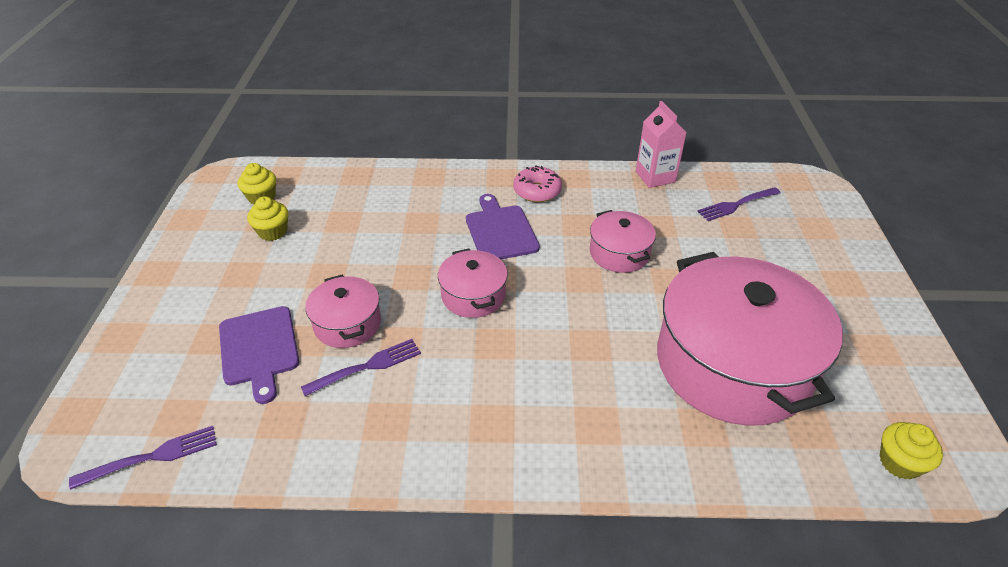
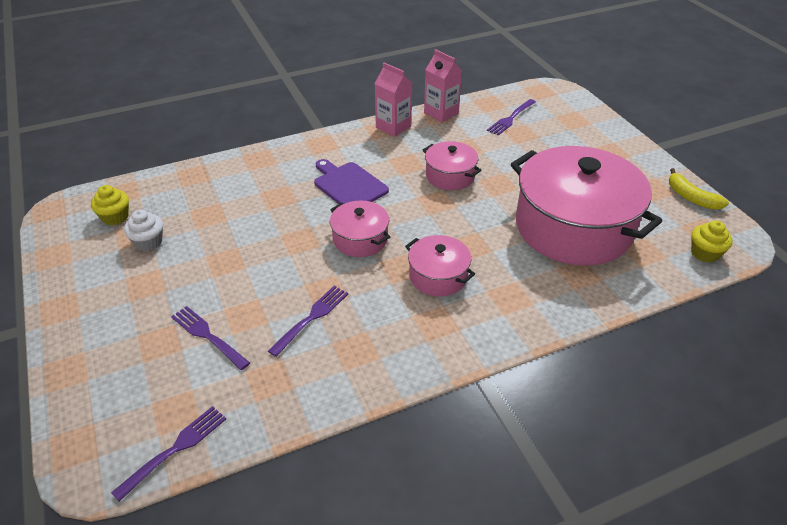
camera: 25 degrees left, 0 degrees up
(259, 349) = (208, 336): purple cutting board -> purple fork
(273, 232) = (148, 242): yellow cupcake -> white cupcake
(347, 324) = (271, 292): pink pot -> pink pot (438, 276)
(537, 191) = (357, 147): pink donut -> none
(590, 178) = (393, 127): none -> pink carton
(925, 378) = (691, 197): none -> yellow banana

